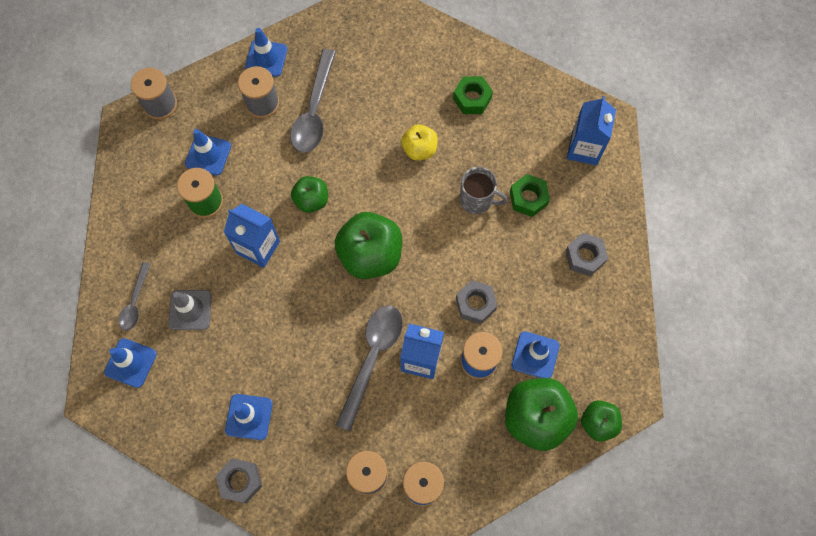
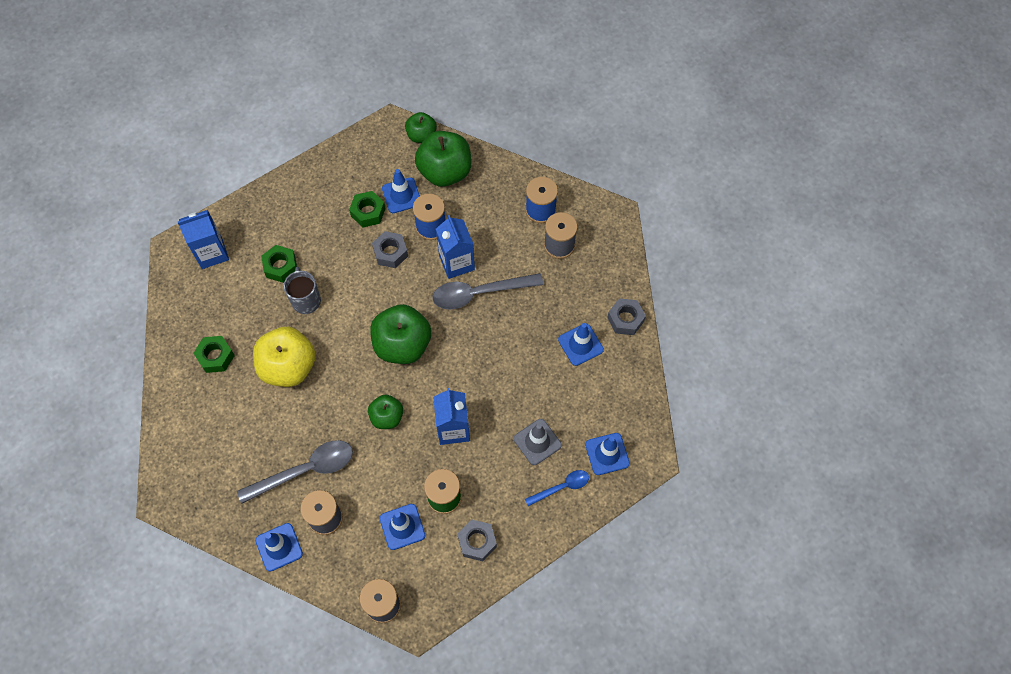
camera: 125 degrees left, 5 degrees down
(135, 302) = (561, 487): grey spoon -> blue spoon
(419, 149) = (288, 367): yellow apple -> yellow apple, size x1.76
(536, 311) = (368, 212): none -> green nut
(584, 257) = (304, 205): grey nut -> grey nut (477, 542)

